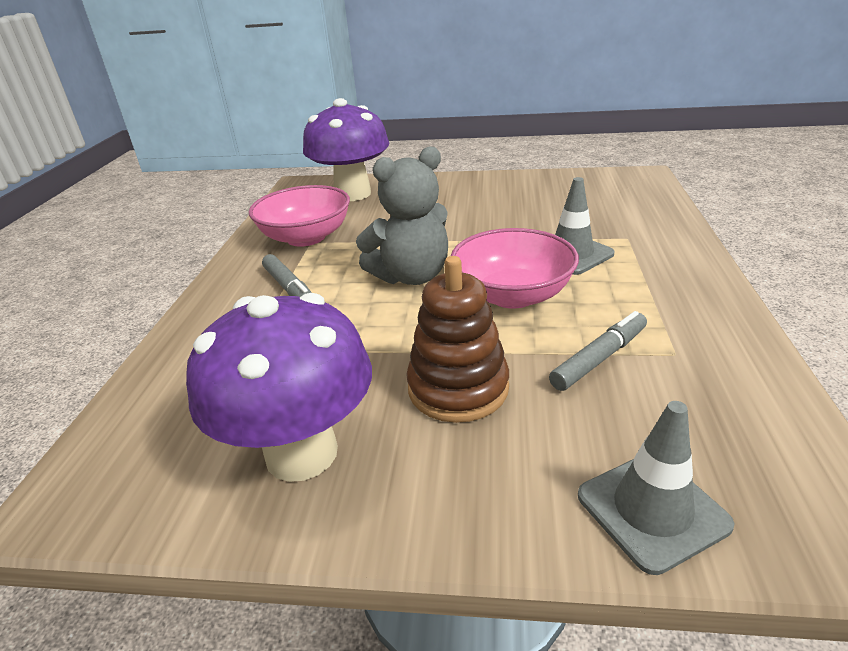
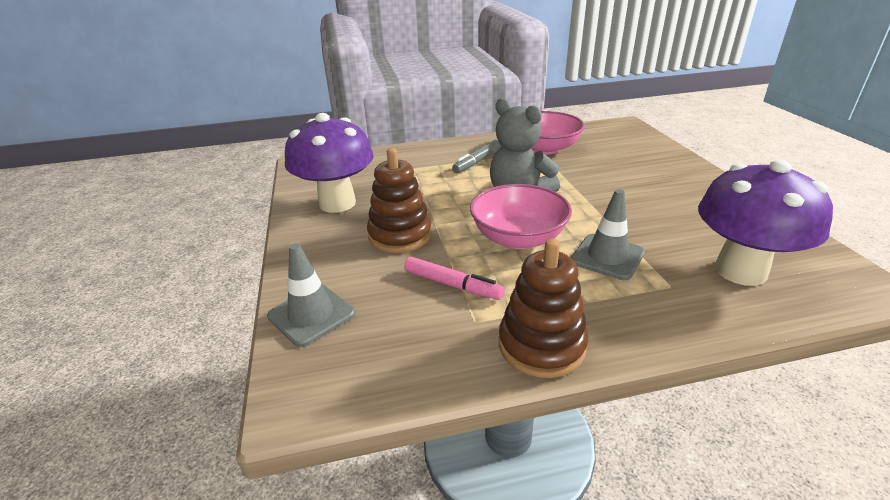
camera: 70 degrees right, 0 degrees up
(353, 194) = (629, 145): purple mushroom -> purple mushroom (740, 271)
(599, 358) = (452, 285): grey marker -> pink marker
(716, 319) = (541, 345): none -> brown stacking toy

